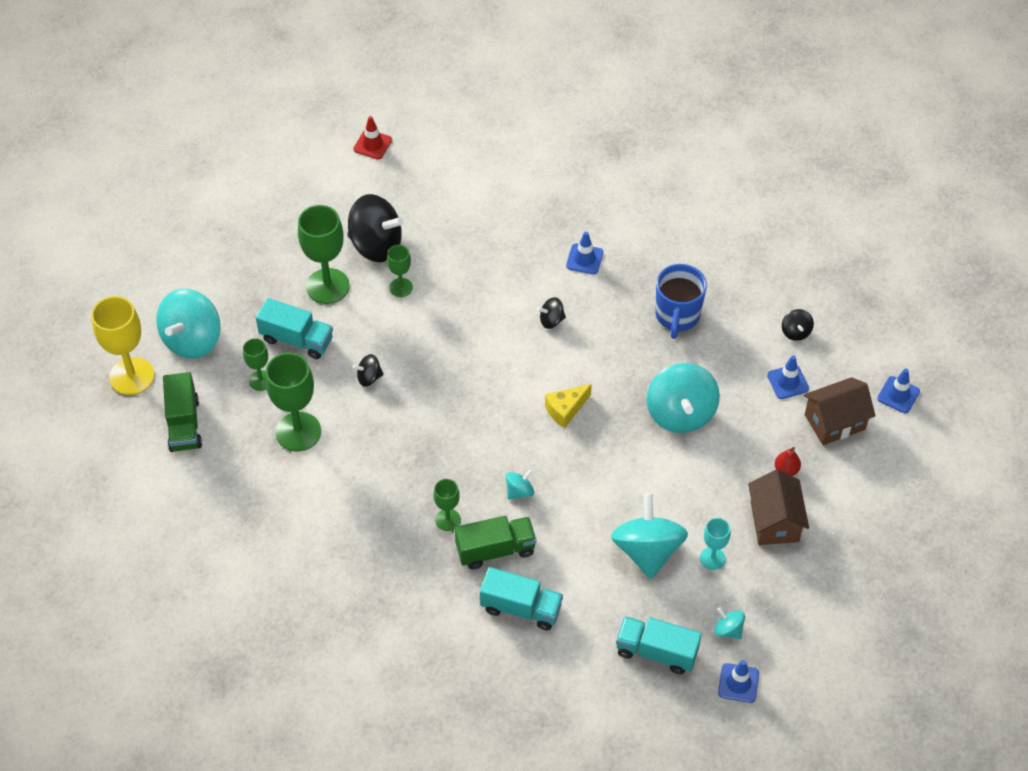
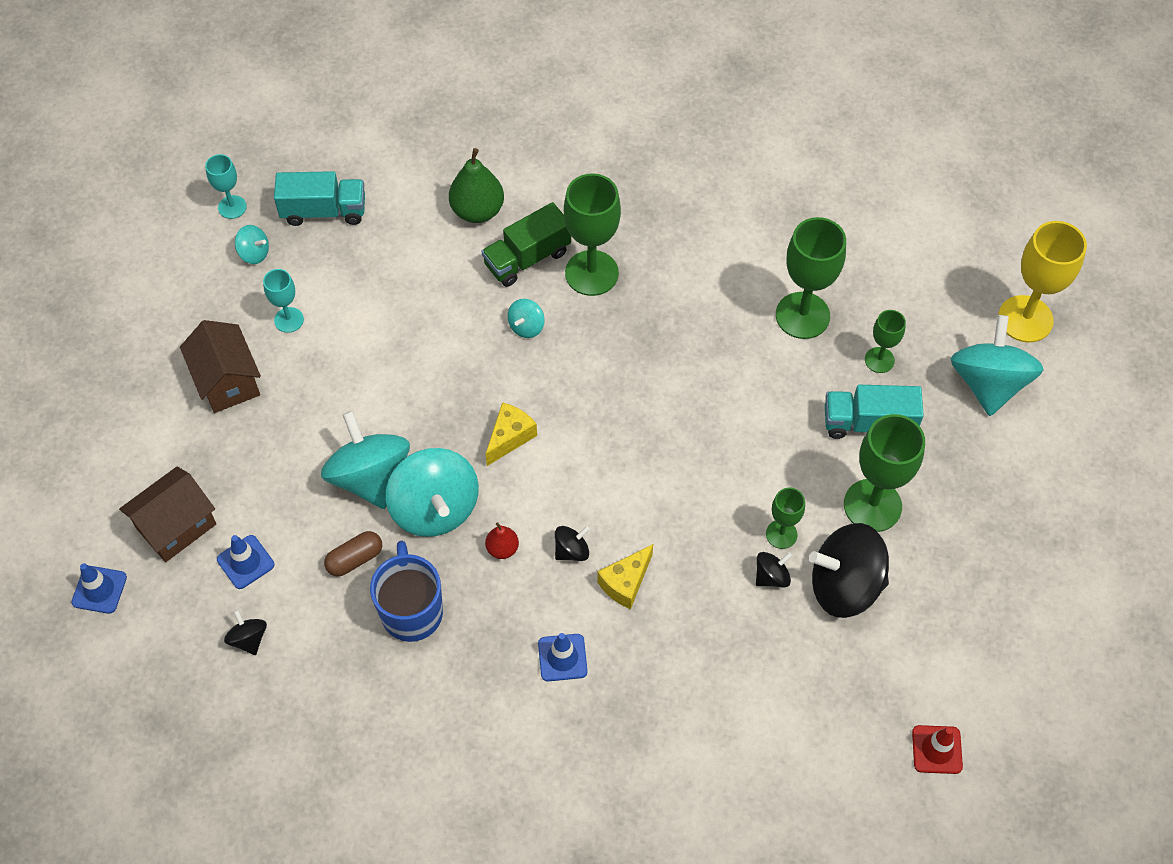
camera: 160 degrees right, 5 degrees up
(184, 424) = (931, 285): green truck -> none
(369, 377) = (758, 403): black spinning top -> black spinning top (771, 576)
(447, 520) = (591, 273): green goblet -> green goblet, size x1.86
(521, 608) = (477, 211): turquoise truck -> green pear
(523, 290) = (625, 583): none -> yellow cheese
(647, 550) = (363, 307): turquoise spinning top -> turquoise spinning top (435, 508)
(708, 360) = (355, 559): none -> brown capsule
(738, 683) = (232, 207): blue traffic cone -> turquoise goblet
(786, 470) = (225, 446): red pear -> red pear (502, 548)

